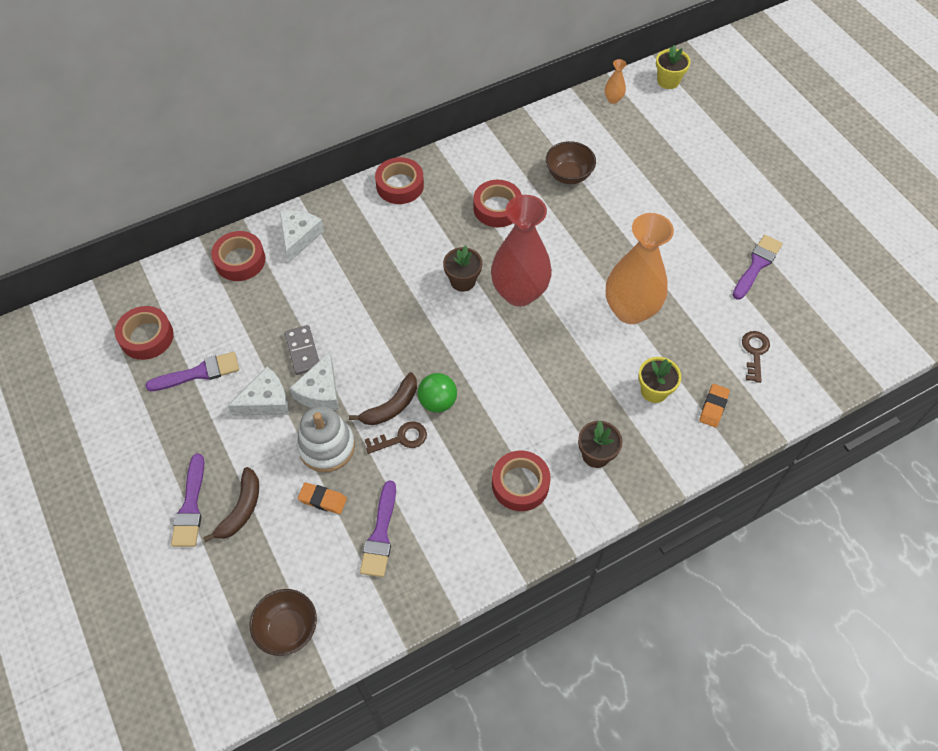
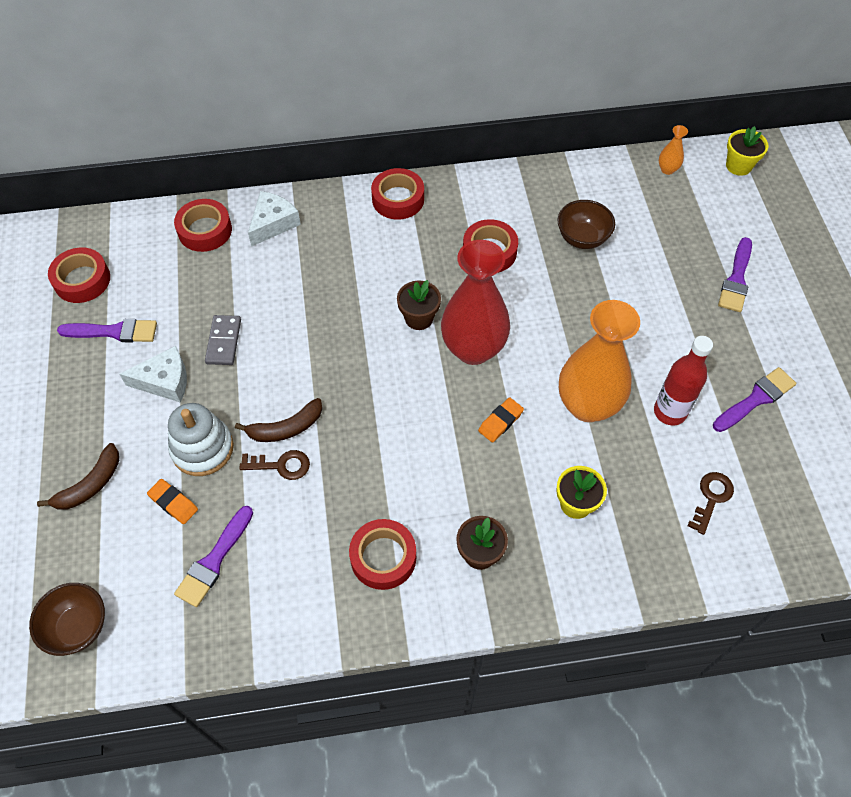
camera: 20 degrees right, 0 degrees up
(190, 506) = (44, 465): purple brush -> purple brush (736, 279)
(320, 391) = (222, 389): white cheese -> none
(438, 402) = (336, 438): green ball -> none
(696, 295) = (670, 412): none -> red bottle
(713, 407) = (636, 545): orange eraser -> orange eraser (500, 422)

